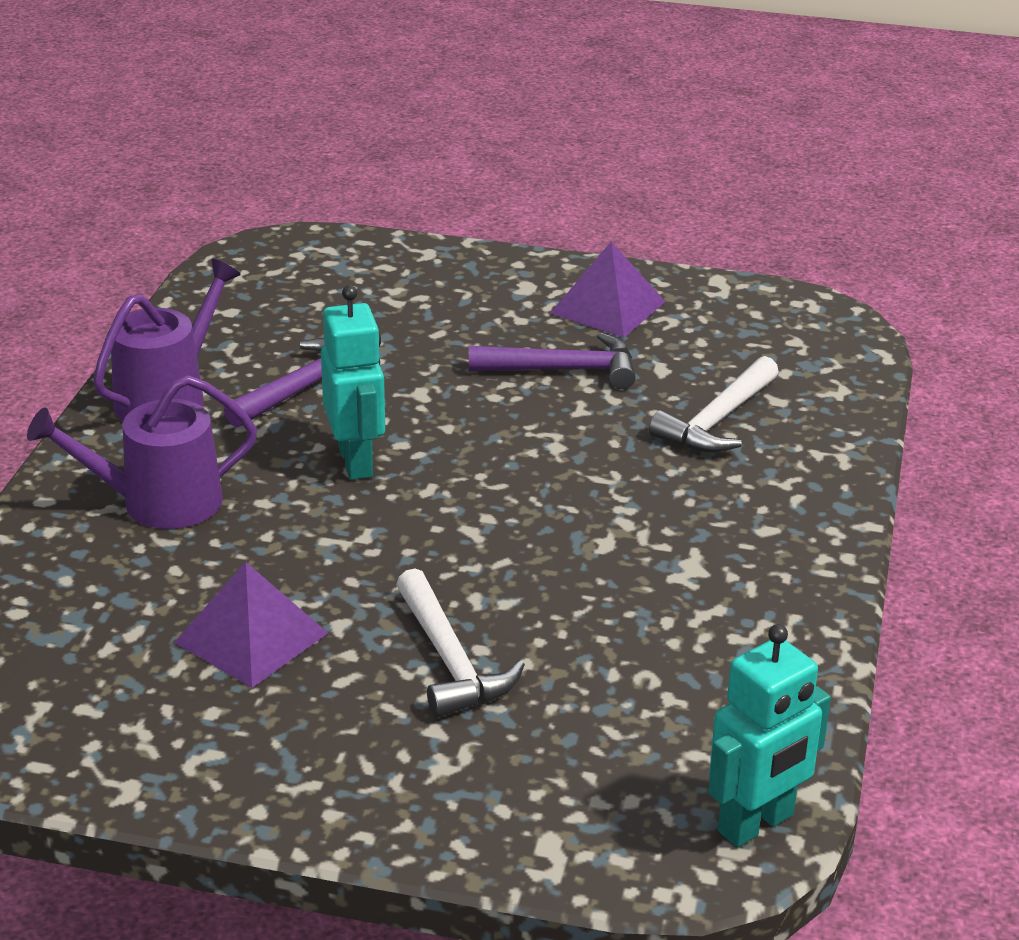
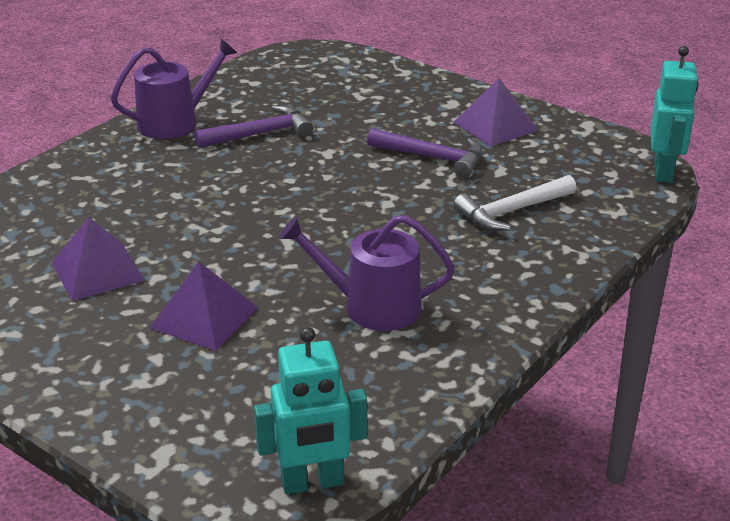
camera: 25 degrees right, 0 degrees up
(159, 502) = (116, 180): purple watering can -> purple watering can (372, 307)
(356, 461) = (252, 184): turquoise robot -> turquoise robot (664, 172)
(450, 660) = (204, 317): white hammer -> purple pyramid

